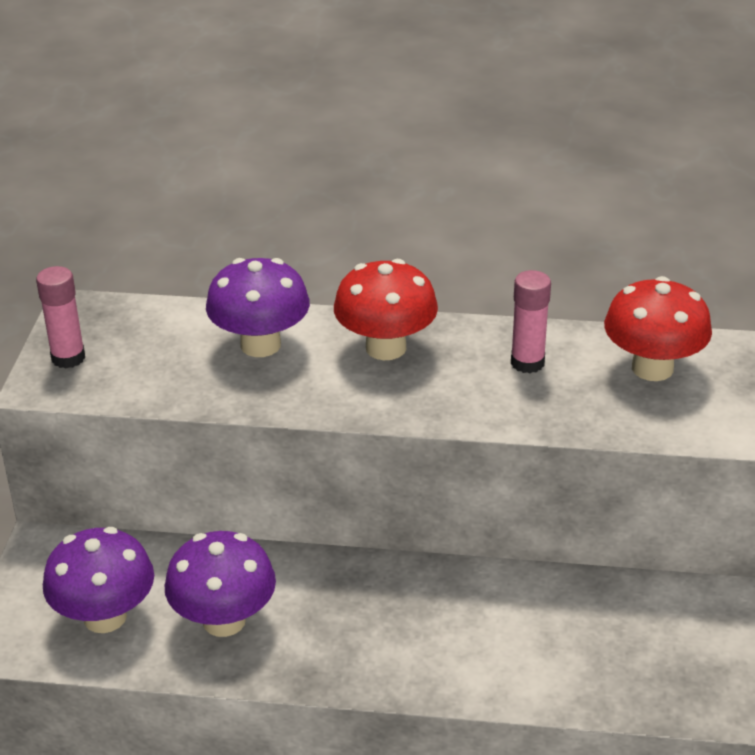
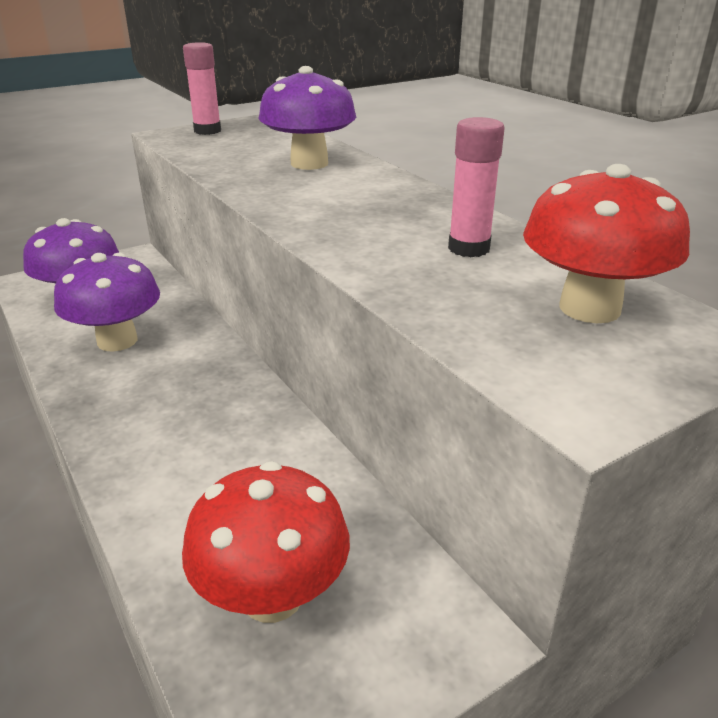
camera: 50 degrees right, 5 degrees down
(386, 348) = (380, 195): red mushroom -> red mushroom (272, 596)

